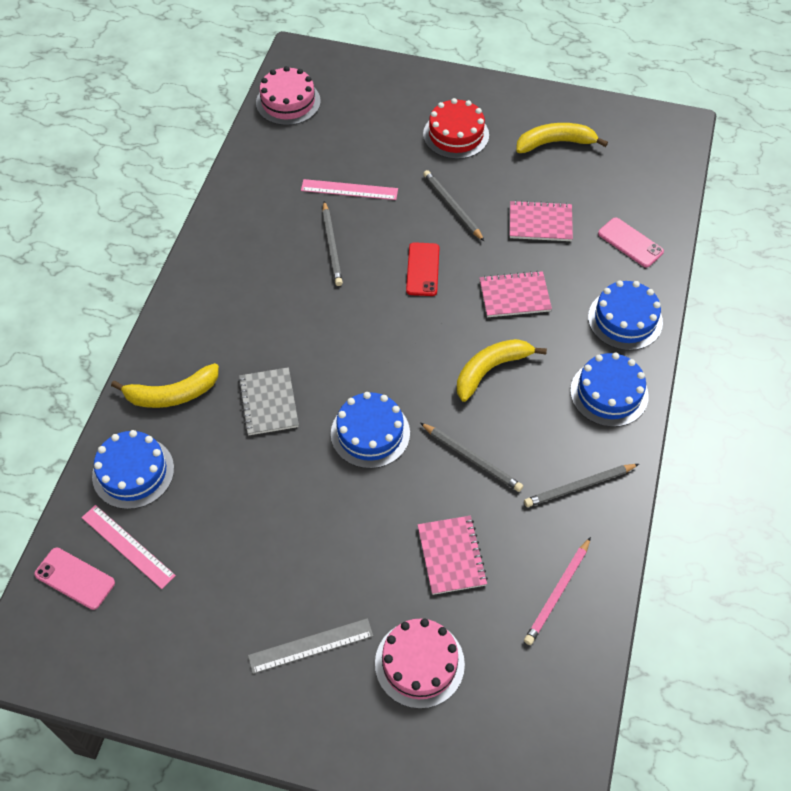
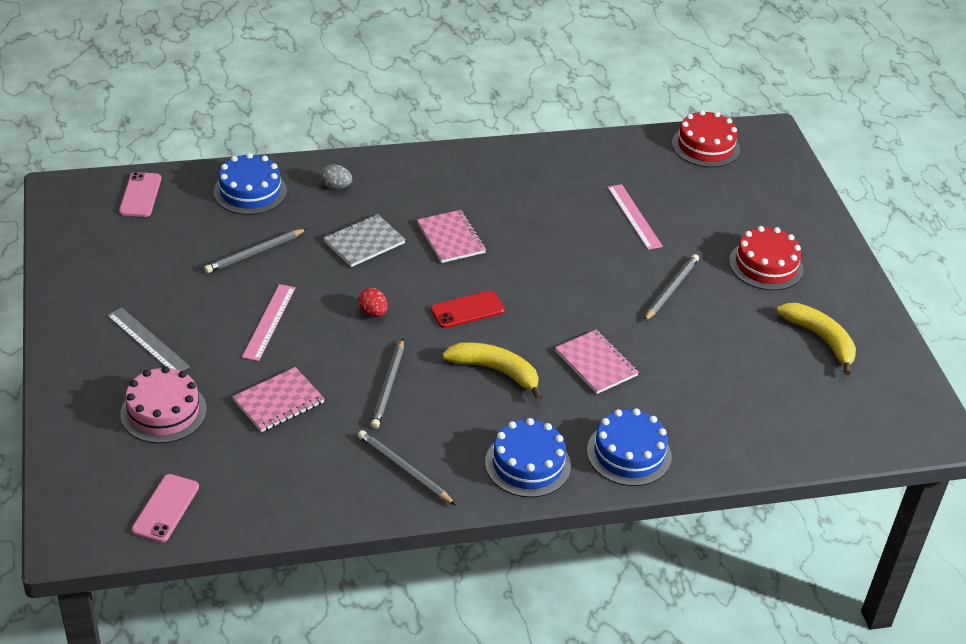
camera: 60 degrees right, 15 degrees down
(127, 546) = (182, 212): pink ruler -> pink ruler (269, 322)
(172, 394) = (336, 186): yellow banana -> grey egg
(288, 102) = (705, 146): pink cake -> red cake
(332, 246) = (560, 226): grey pencil -> grey pencil (255, 253)
(370, 433) = (373, 313): blue cake -> red egg
(422, 269) = (578, 292): red phone -> red phone (467, 310)
(540, 223) = (703, 357): pink notebook -> pink notebook (451, 238)
(557, 593) = (280, 484): pink pencil -> none
(630, 243) = (734, 432): pink phone -> pink phone (166, 508)

